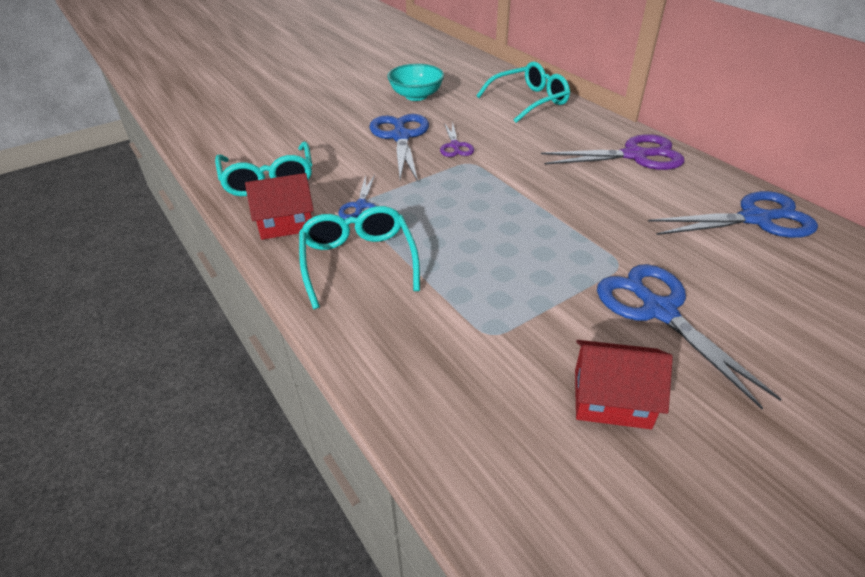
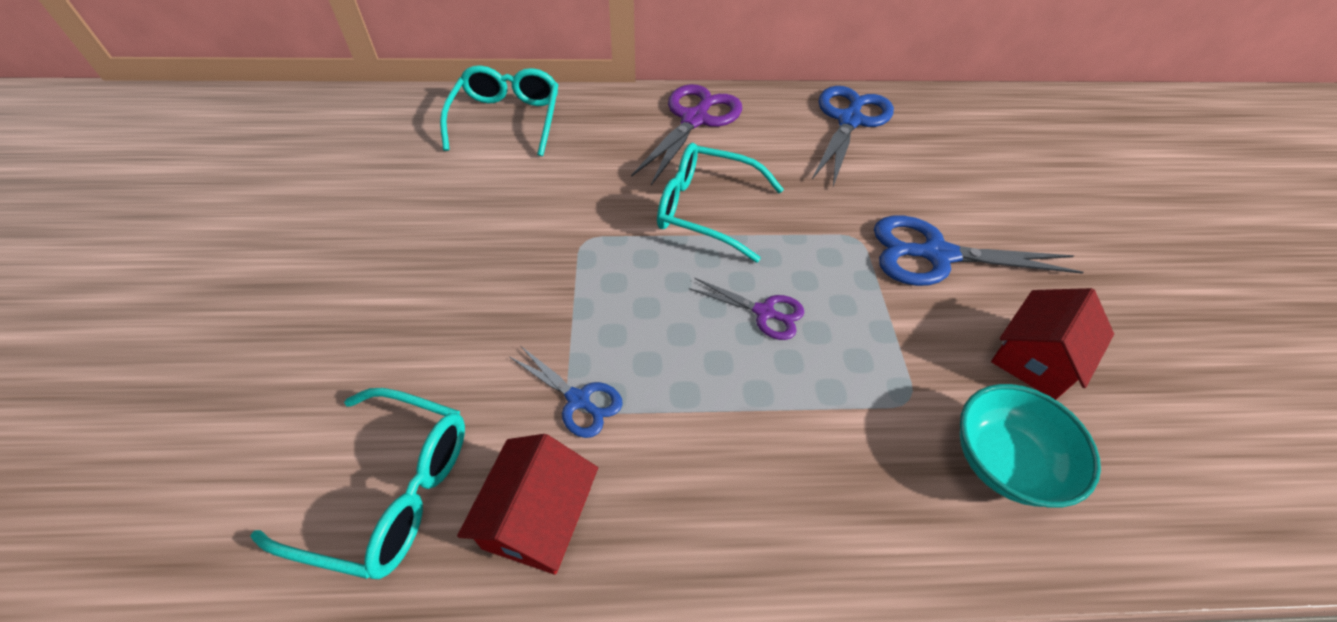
camera: 60 degrees left, 10 degrees up
(358, 261) = (702, 464): turquoise glasses -> turquoise glasses (706, 210)
(401, 137) = (452, 270): blue scissors -> none
(416, 96) = (364, 199): turquoise bowl -> turquoise bowl (1004, 462)
(455, 146) = (534, 232): purple scissors -> purple scissors (764, 312)

